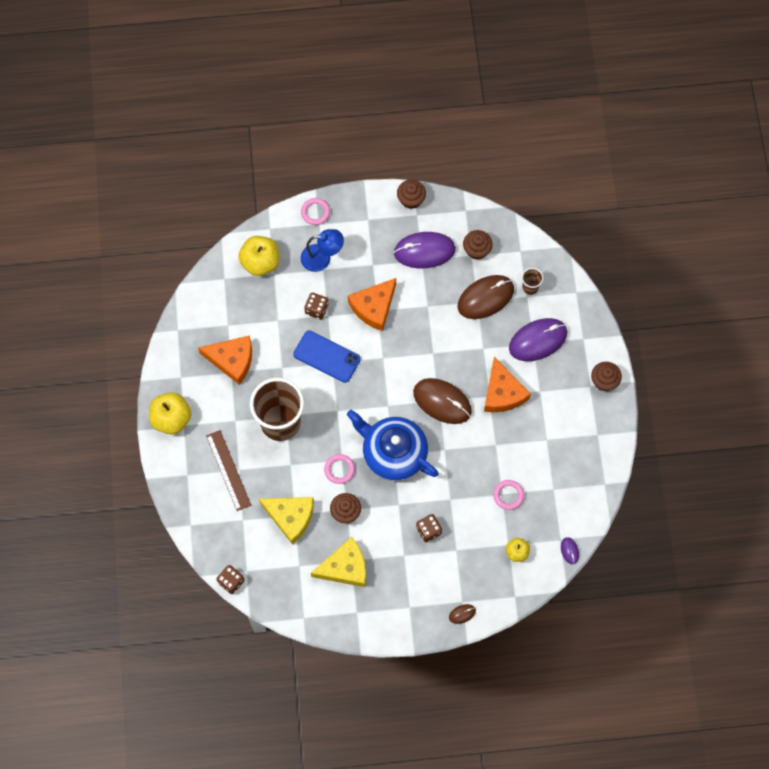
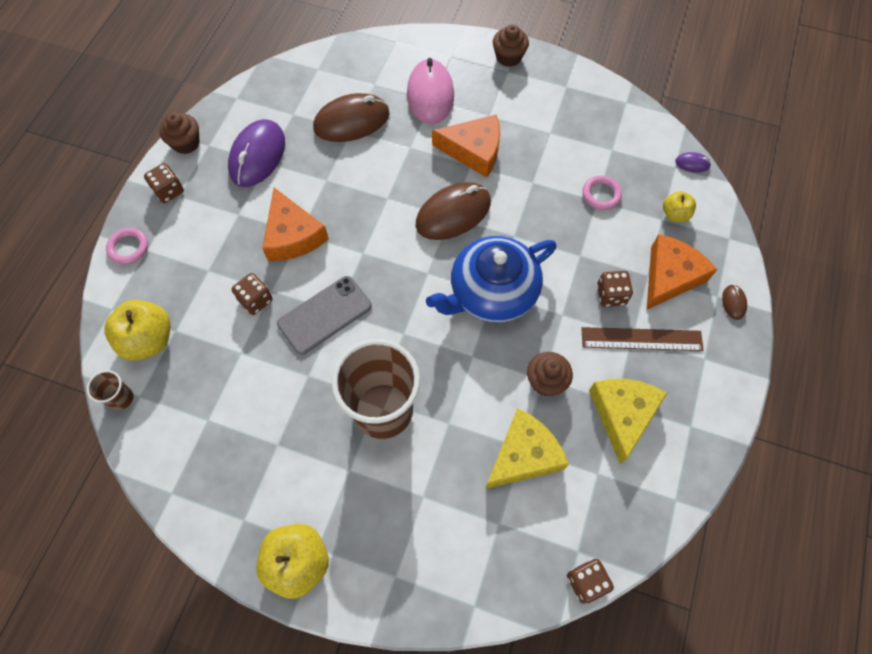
camera: 65 degrees left, 5 degrees down
(228, 470) = (417, 512): brown ruler -> brown ruler (641, 339)
(232, 360) = (260, 436): orange cheese -> orange cheese (670, 276)
(322, 258) = (192, 265): blue lamp -> none
(327, 356) = (325, 315): blue phone -> grey phone
(339, 469) = (484, 364): pink ring -> none
(368, 211) = (169, 191): none -> brown dice
(476, 250) = (290, 106): brown cupcake -> none
(485, 298) = (351, 121): brown mouse -> brown mouse turned 75 degrees clockwise
(530, 287) = (365, 77): brown cup -> brown cup (121, 398)
(538, 340) = (430, 94): purple mouse -> pink mouse

